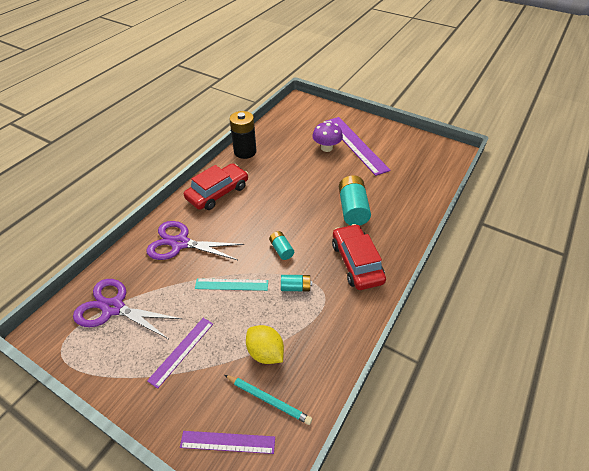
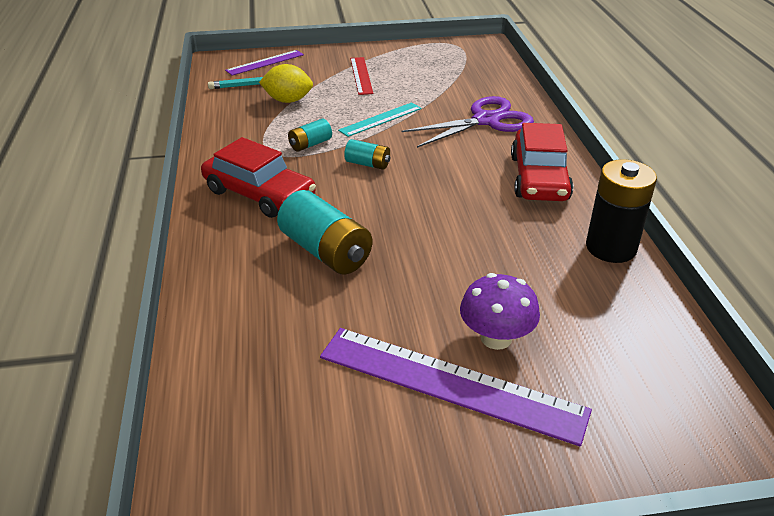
camera: 140 degrees right, 10 degrees down
(113, 308) = (458, 69): purple scissors -> none
(181, 351) = (361, 75): purple ruler -> red ruler

